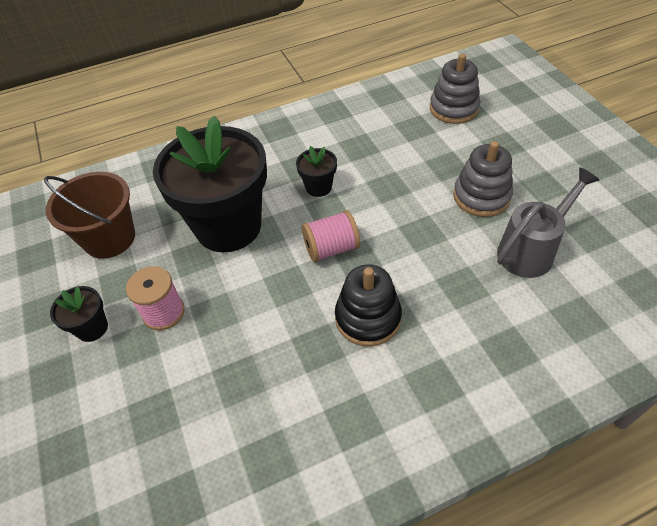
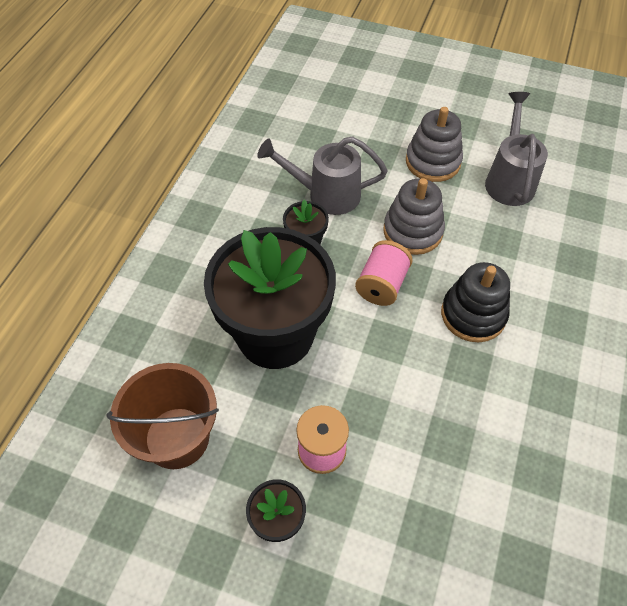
camera: 50 degrees left, 5 degrees up
(371, 167) = (326, 194): none -> grey watering can
(453, 108) = (326, 100): grey stacking toy -> grey stacking toy (412, 231)

